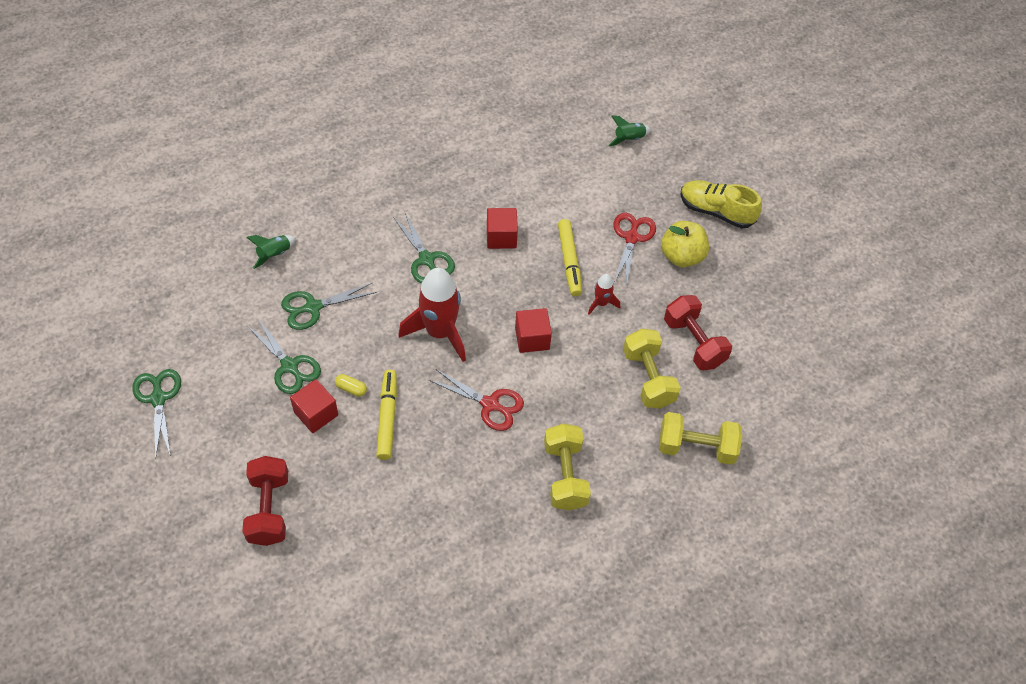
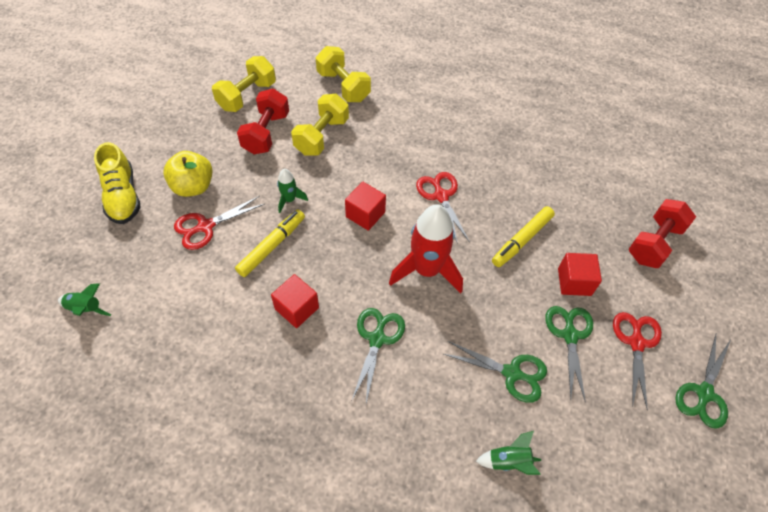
camera: 135 degrees left, 0 degrees up
(233, 400) = (636, 342): none -> red scissors
(351, 389) = (532, 280): yellow capsule -> none
(565, 475) = (437, 127): yellow dumbbell -> yellow dumbbell (247, 96)
(601, 303) = (289, 200): red rocket -> green rocket

